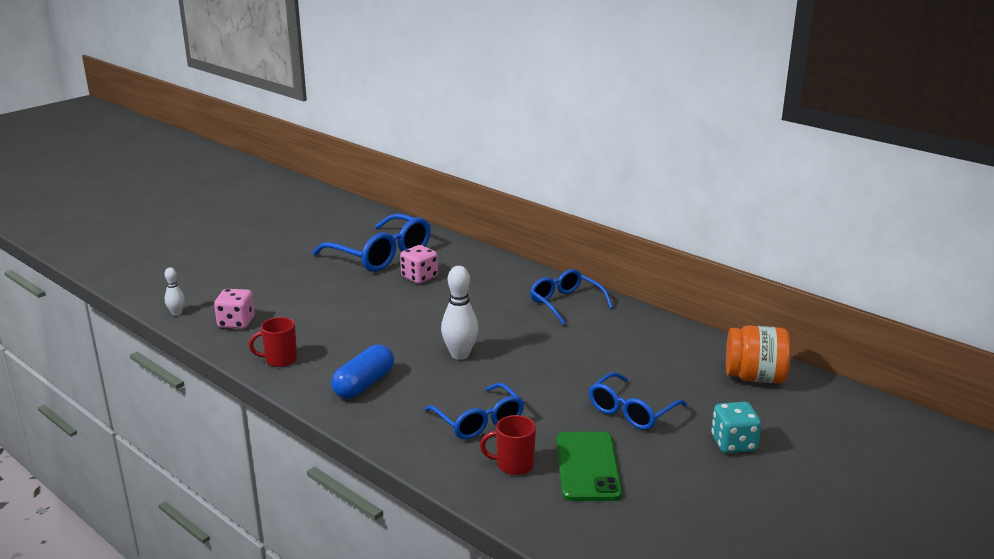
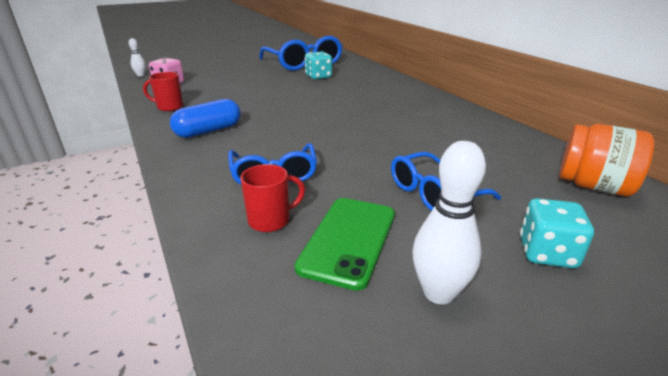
camera: 20 degrees right, 5 degrees up
(419, 277) = (318, 76): pink dice -> turquoise dice
(460, 355) = (304, 123): white bowling pin -> white bowling pin (438, 293)
(513, 465) = (270, 220): red mug -> red mug turned 135 degrees clockwise
(565, 303) = (420, 103): blue glasses -> none

